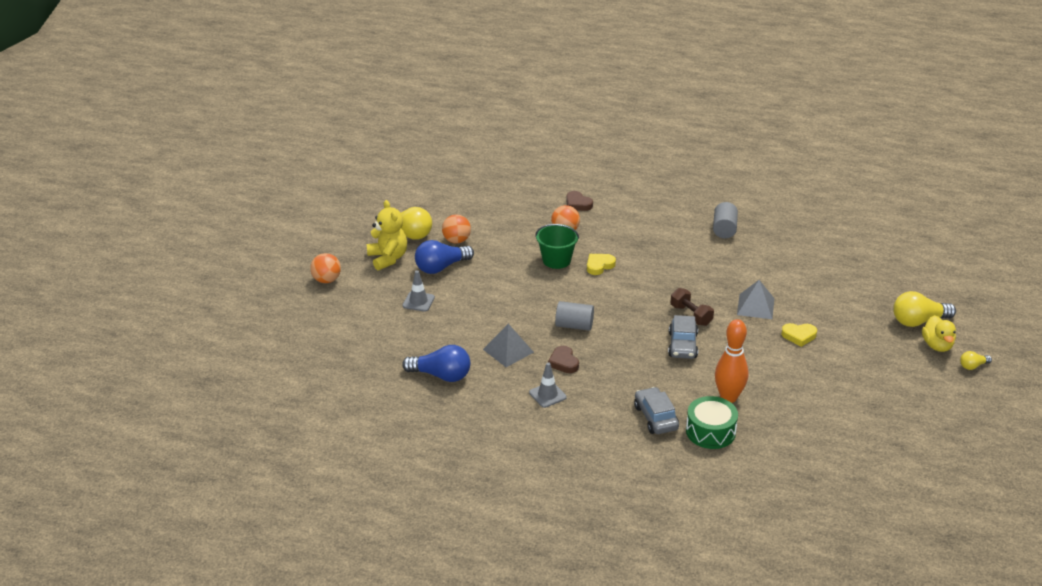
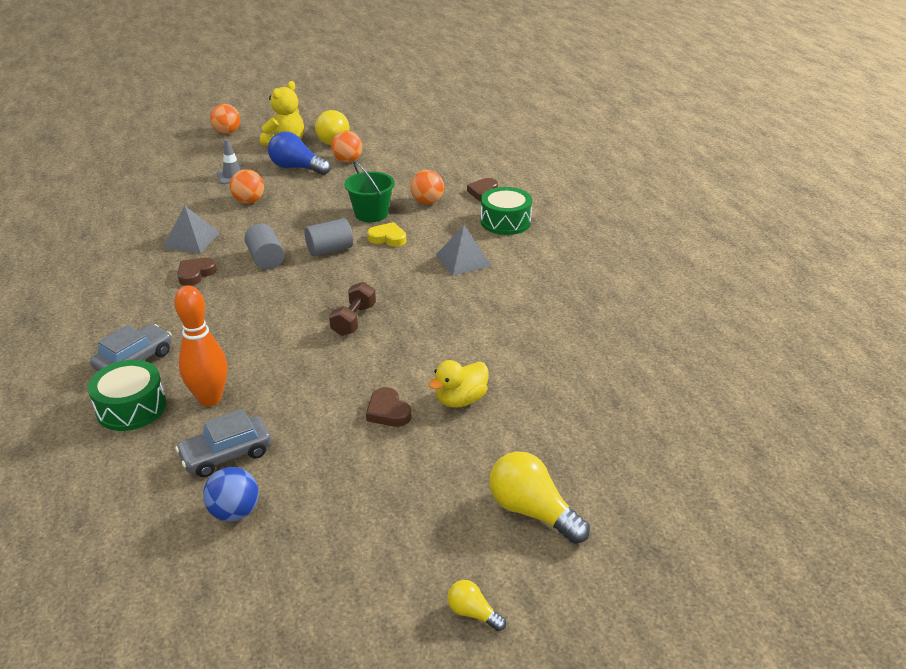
camera: 55 degrees right, 0 degrees up
(441, 375) = (124, 222): blue light bulb -> none
(473, 306) = (249, 201): none -> orange ball
(547, 395) = (131, 283): grey traffic cone -> none
(628, 212) = (505, 222): none -> green drum
(682, 345) = (289, 333): grey car -> grey car (226, 454)
(724, 229) = (551, 286): grey cylinder -> grey cylinder (330, 250)
(755, 306) = (418, 358): grey pyramid -> grey pyramid (463, 260)
(799, 336) = (388, 411): yellow heart -> brown heart
(845, 417) = (235, 512): none -> blue ball
(937, 345) = (489, 552): yellow duck -> yellow duck (460, 400)

